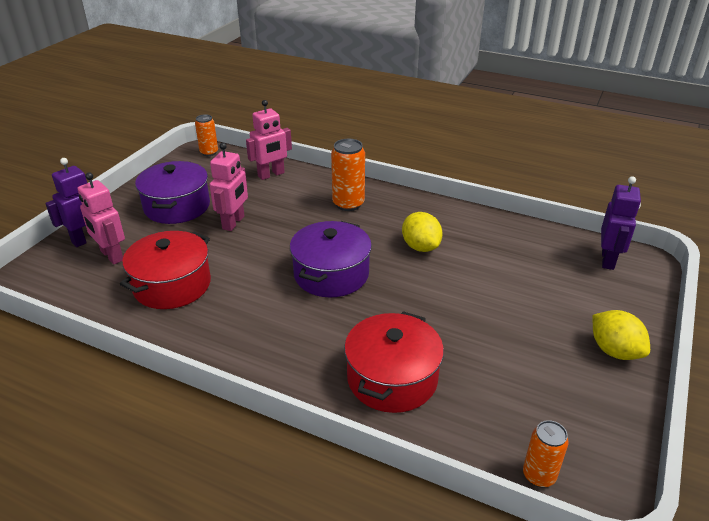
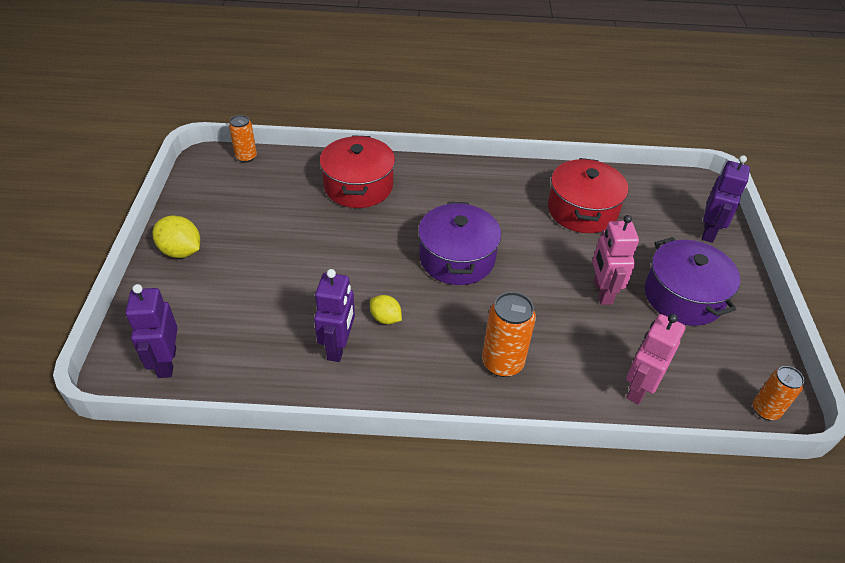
camera: 155 degrees right, 10 degrees up
(111, 256) = (665, 222): pink robot -> none
(420, 247) = (385, 318): yellow lemon -> yellow lemon, size x0.64
(466, 238) = (338, 347): none -> purple robot

